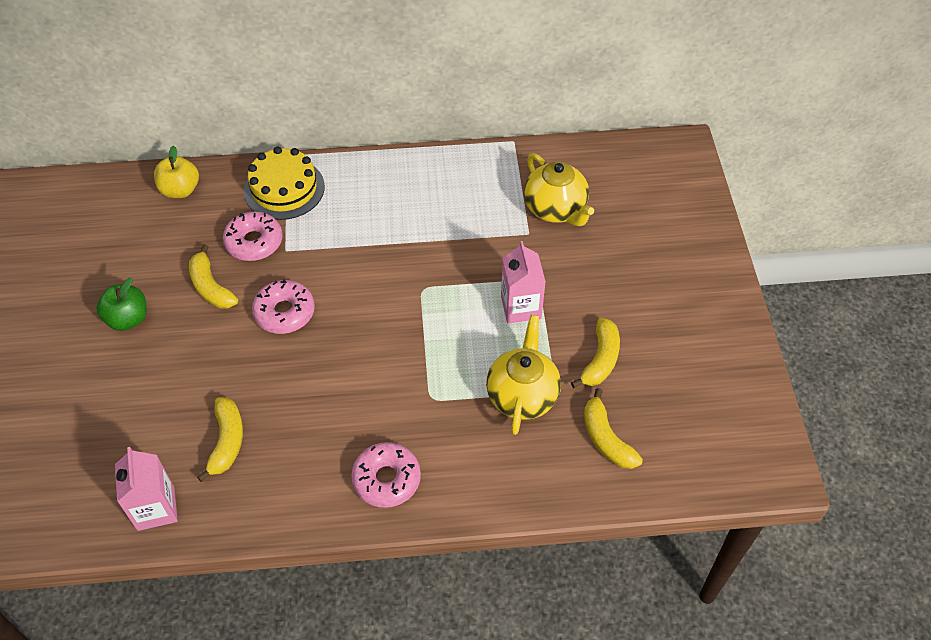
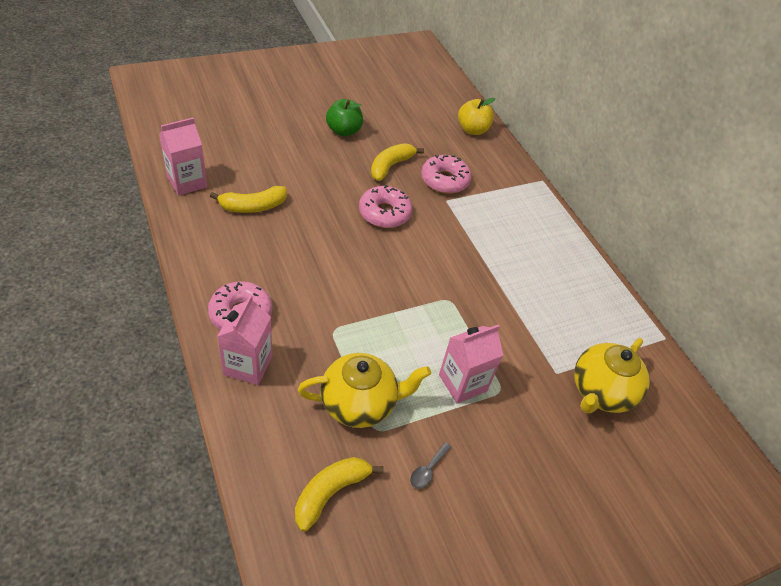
camera: 65 degrees right, 5 degrees down
(284, 189) = (507, 186): yellow cake -> none
(454, 482) = (248, 365): none -> pink carton
(600, 359) = (428, 470): yellow banana -> grey spoon

